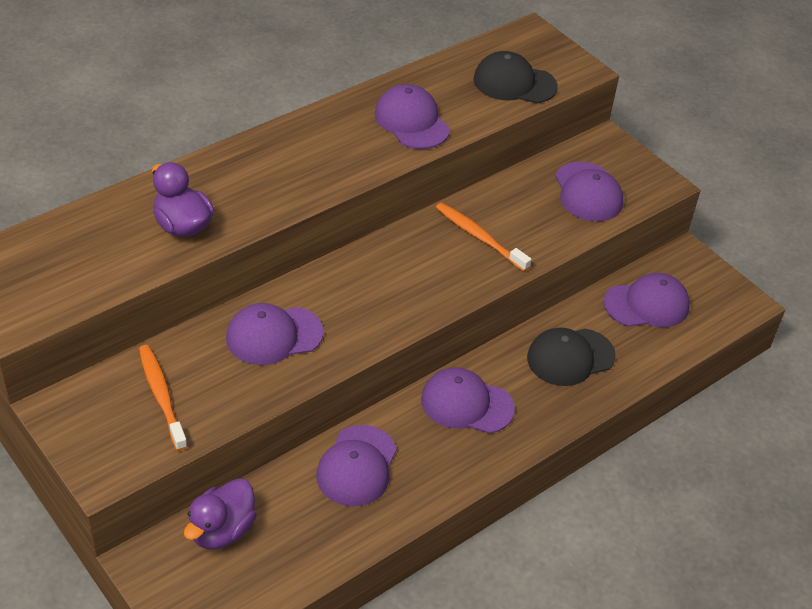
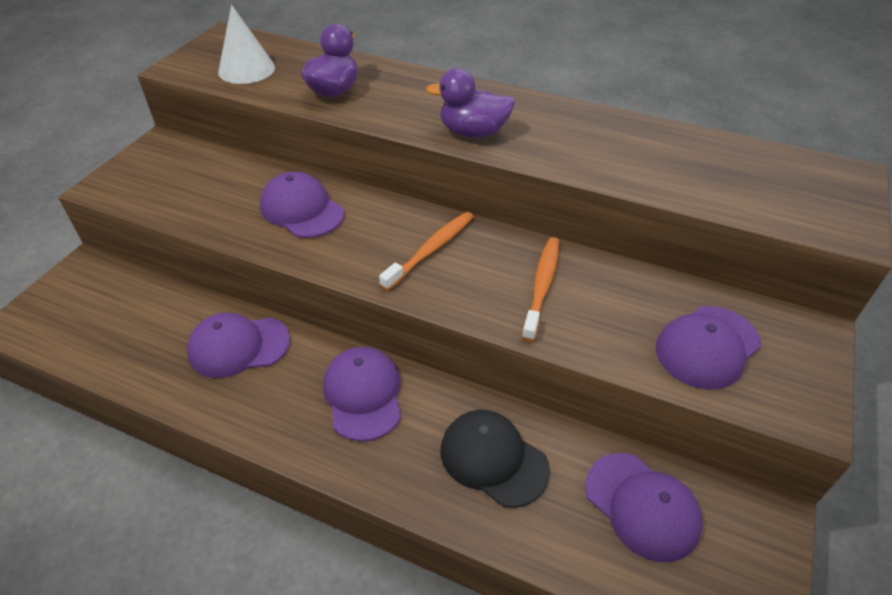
camera: 65 degrees right, 0 degrees up
(77, 271) = (246, 69): none -> white cone
(161, 396) = (197, 181): orange toothbrush -> orange toothbrush (431, 250)
(222, 530) = (130, 294): purple duck -> purple duck (473, 132)
(411, 121) = (598, 150): purple cap -> none
(514, 83) = (749, 192): black cap -> none

